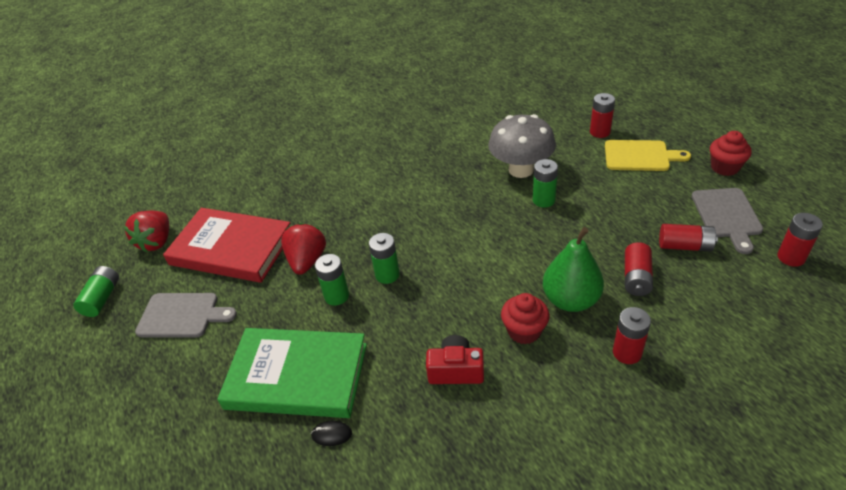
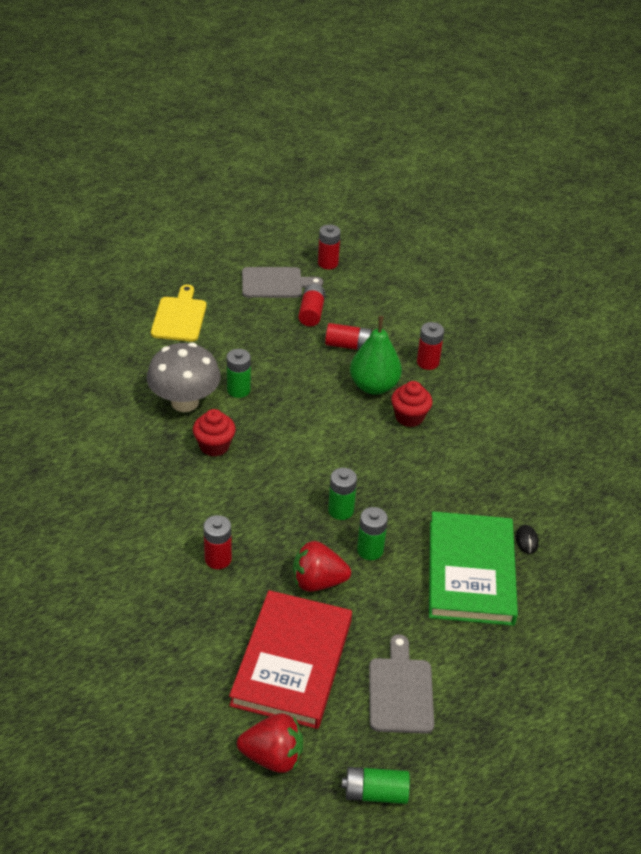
camera: 100 degrees left, 0 degrees up
(456, 370) = (453, 461): red camera -> none
(600, 132) = (130, 338): red battery -> red battery (218, 559)
(725, 167) = (208, 270): red cupcake -> red cupcake (214, 446)

